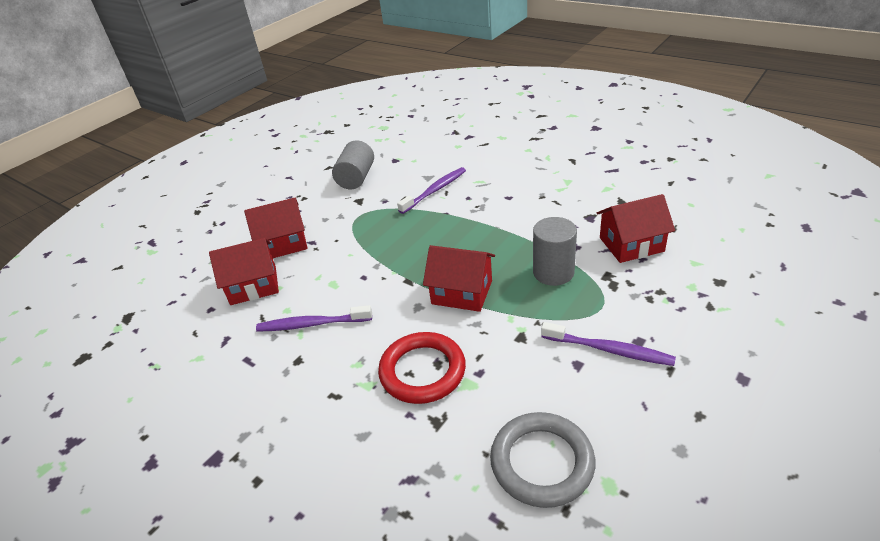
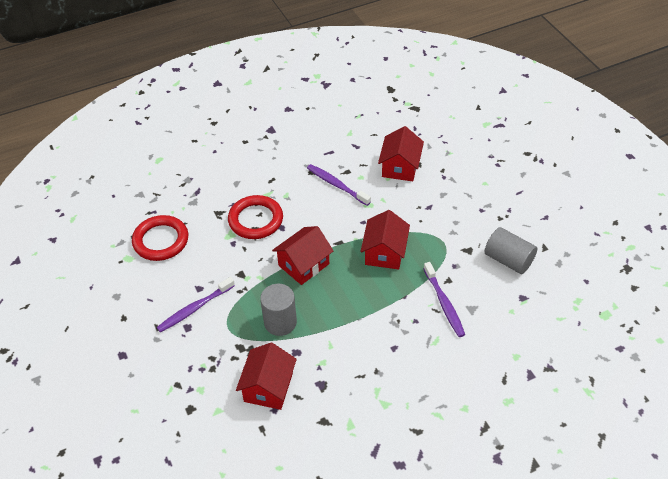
camera: 115 degrees right, 10 degrees up
(283, 243) = (439, 191): red house -> red house (384, 252)
(312, 324) = (336, 185): purple toothbrush -> purple toothbrush turned 75 degrees counterclockwise
(542, 462) = (161, 240): grey ring -> red ring

